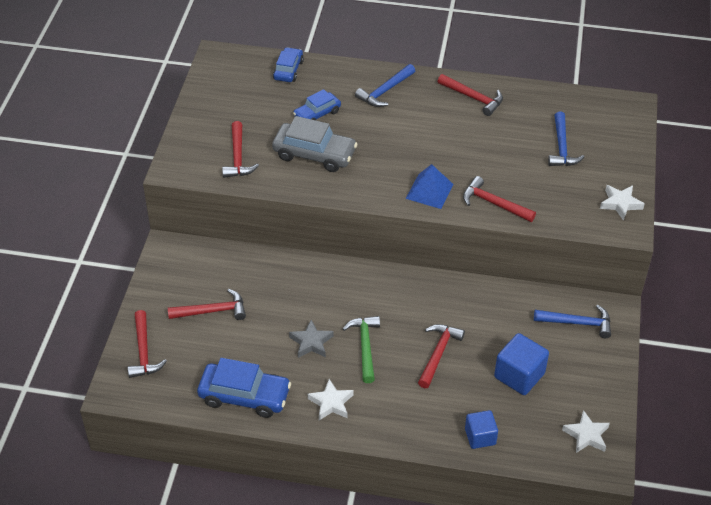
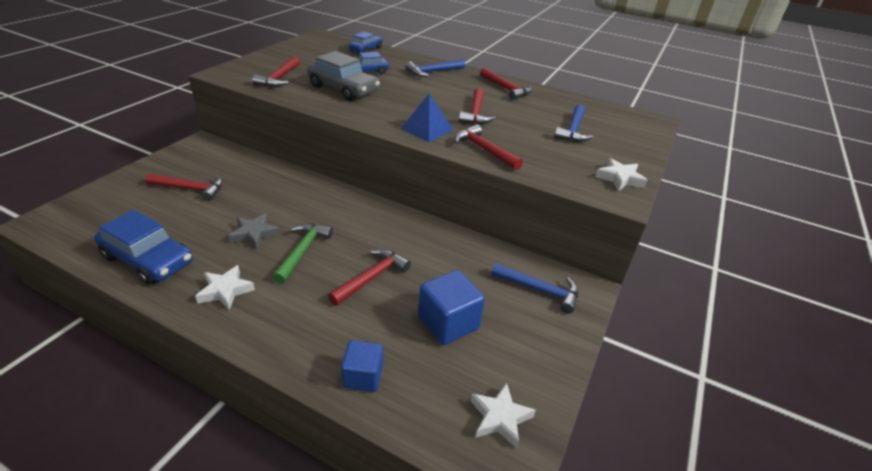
camera: 15 degrees right, 10 degrees down
(144, 351) = (101, 201): red hammer -> red hammer (475, 113)

